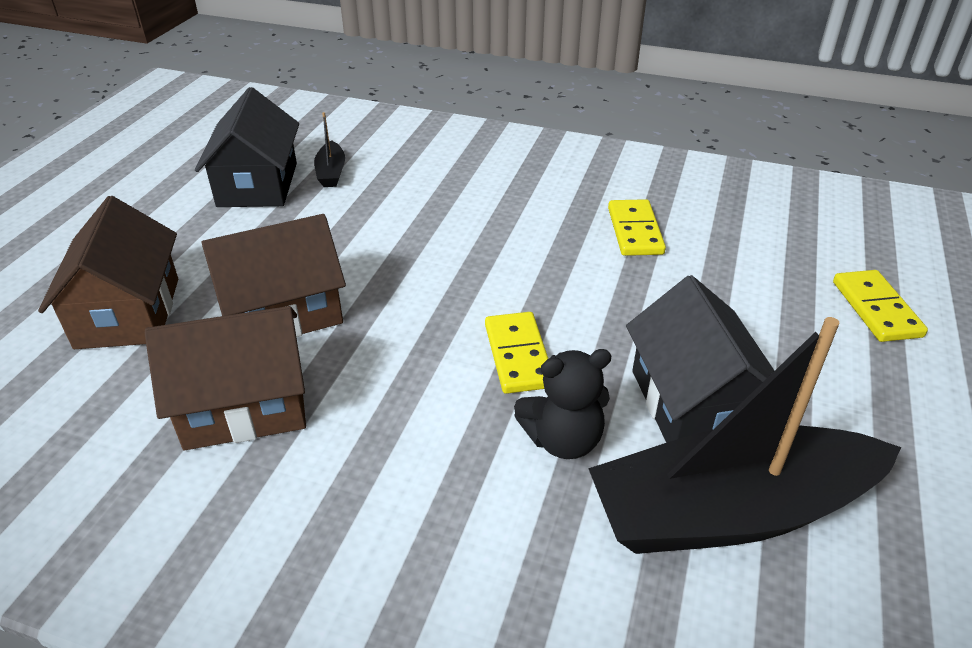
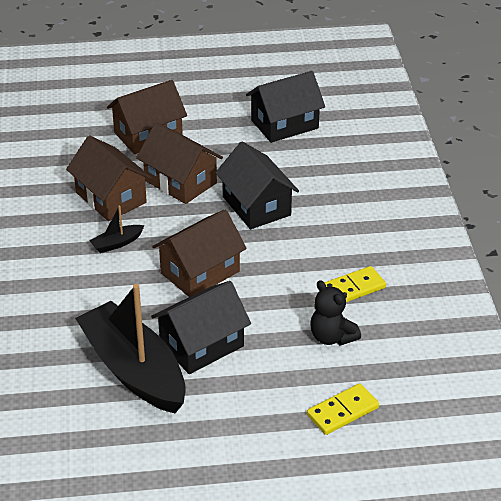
camera: 65 degrees right, 0 degrees up
(331, 172) = (319, 145): black boat -> black boat (116, 243)
(408, 257) = (256, 206): none -> black house
(518, 355) = (200, 272): yellow domino -> brown house
(563, 440) = (148, 304): black teddy bear -> black teddy bear (332, 337)

